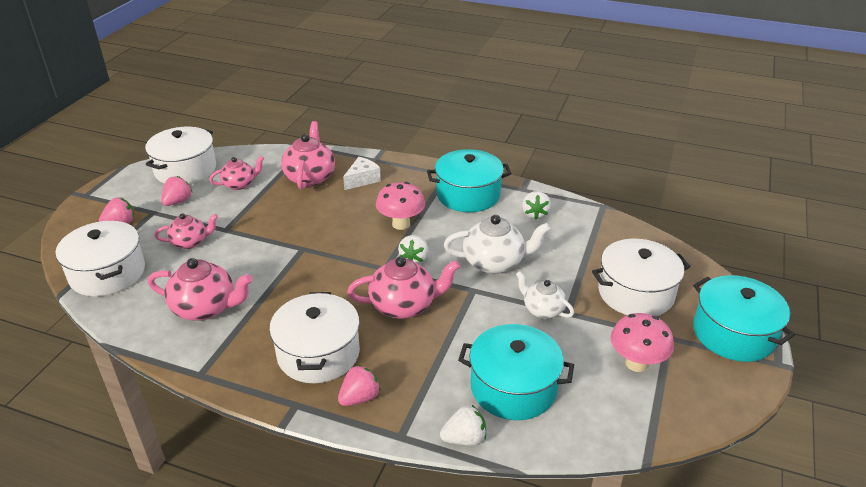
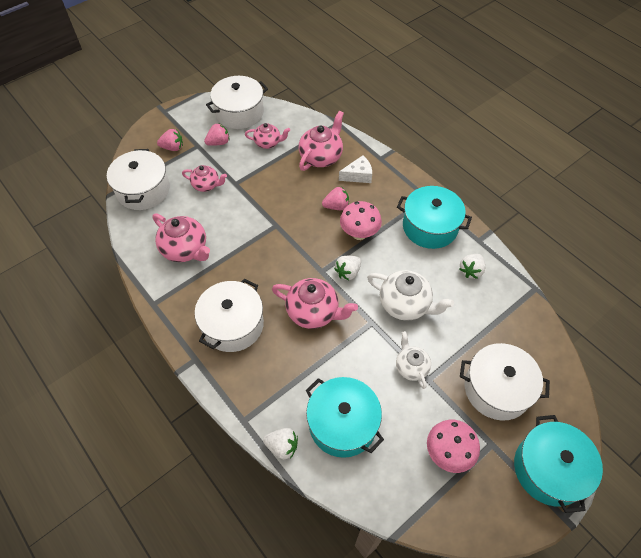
camera: 30 degrees right, 20 degrees up
(359, 398) = (237, 375): pink strawberry -> pink strawberry (336, 206)

